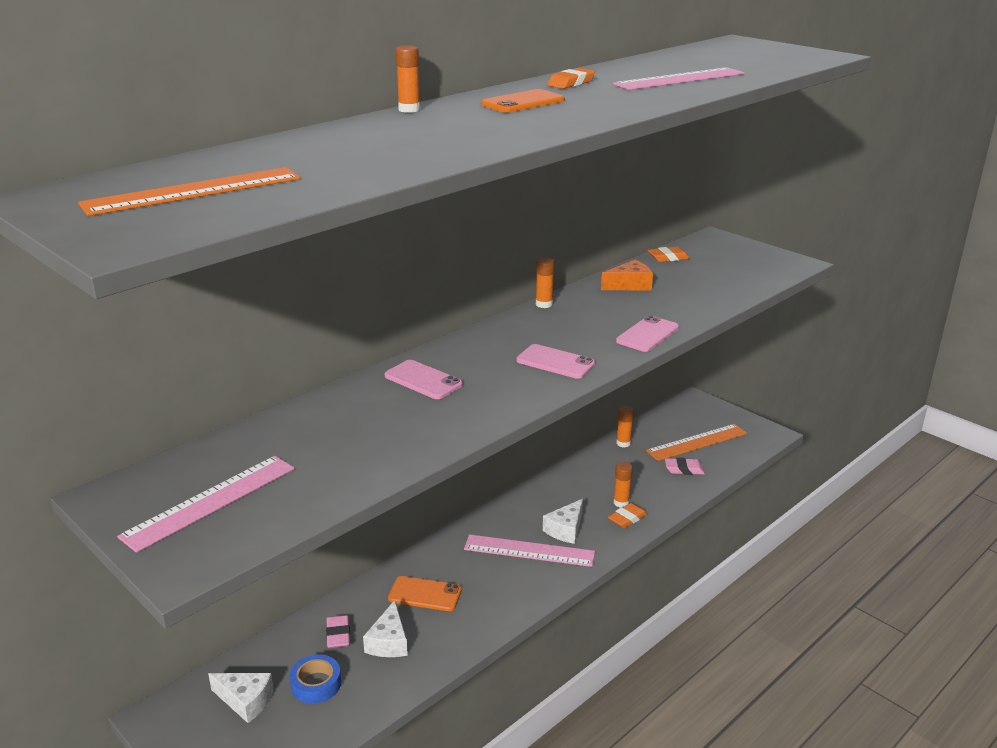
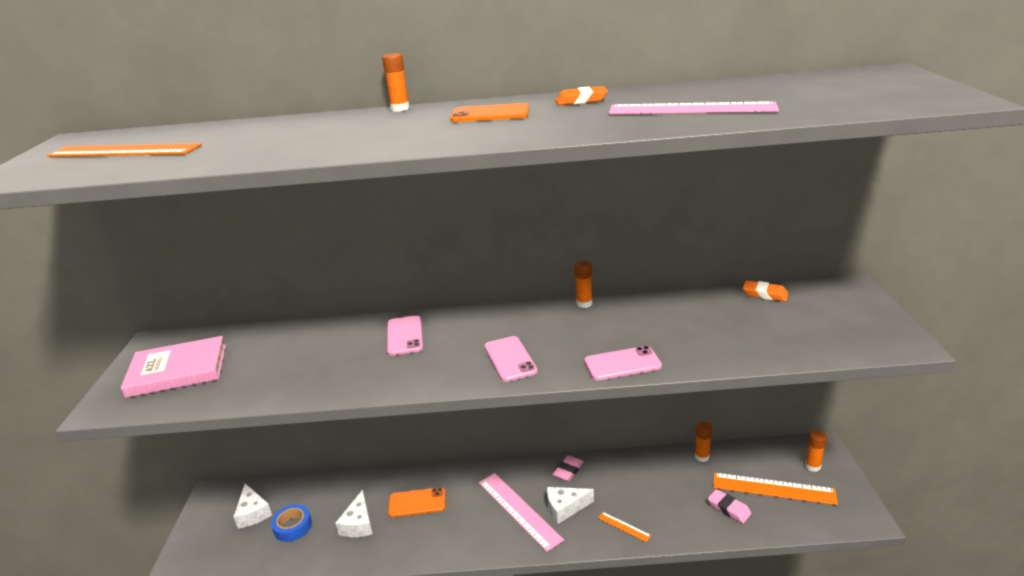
camera: 45 degrees right, 0 degrees up
(211, 502) = (178, 370): pink ruler -> pink book
(338, 635) = (341, 500): pink eraser -> pink eraser (568, 470)
(388, 642) = (358, 524): white cheese -> white cheese turned 45 degrees counterclockwise
(425, 594) = (417, 502): orange phone -> orange phone turned 60 degrees counterclockwise
(621, 502) = (636, 509): orange glue stick -> orange glue stick (812, 466)
(627, 518) = (624, 526): orange eraser -> orange ruler
(630, 285) = (684, 310): orange cheese -> none

